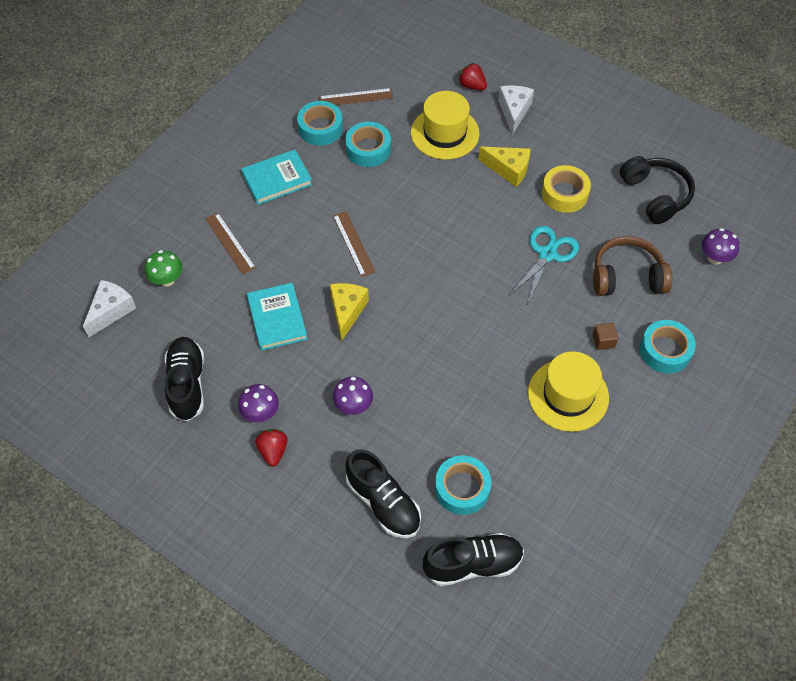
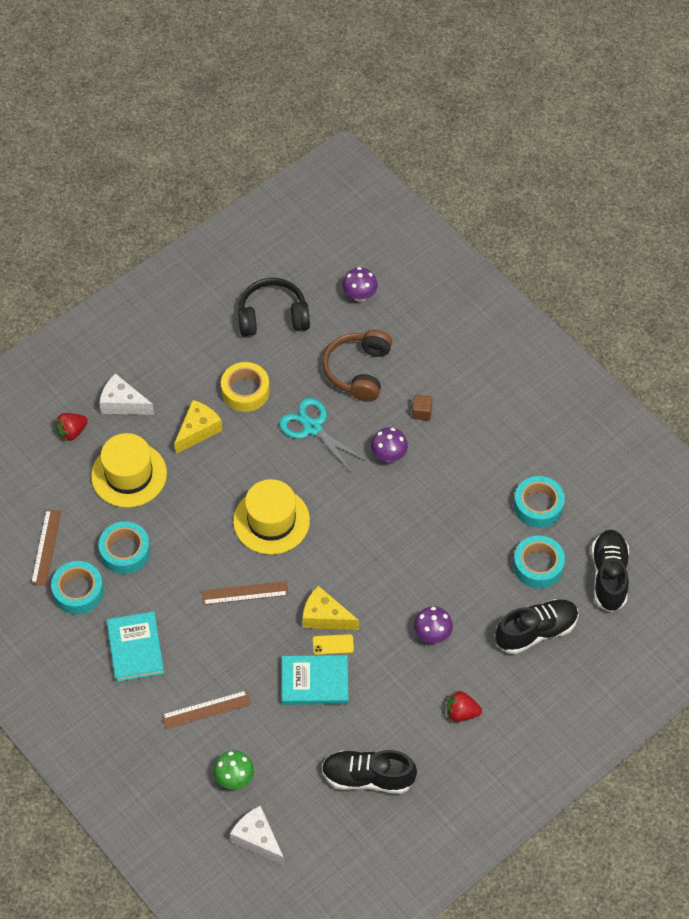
camera: 75 degrees left, 0 degrees up
(261, 413) = (418, 716): purple mushroom -> purple mushroom (389, 455)
(320, 324) = (333, 644): none -> yellow phone
(568, 395) = (469, 457): yellow hat -> yellow hat (271, 521)
(665, 351) = (445, 368): turquoise tape -> turquoise tape (538, 506)

